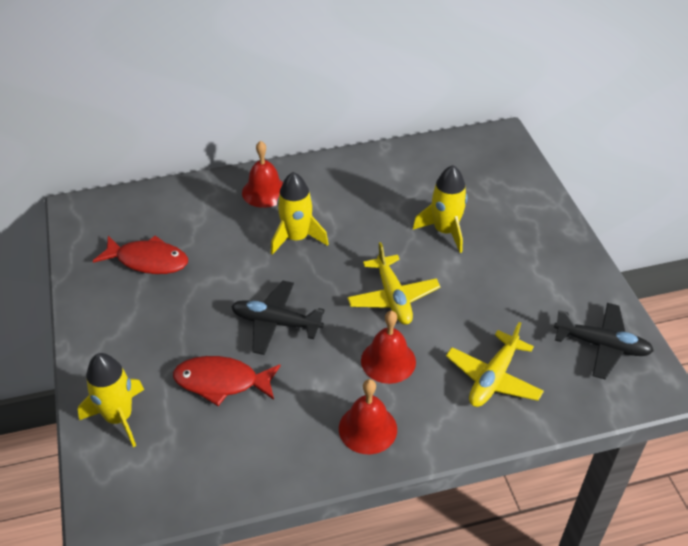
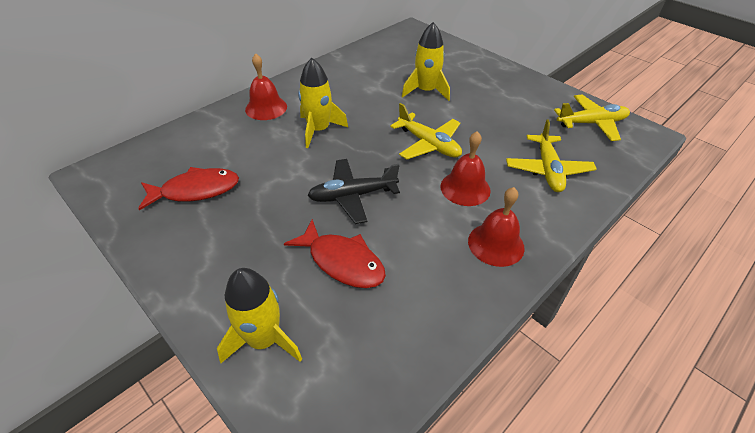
camera: 30 degrees left, 0 degrees up
(221, 382) = (342, 262): red fish -> red fish turned 120 degrees counterclockwise
(602, 345) = (591, 123): black plane -> yellow plane

